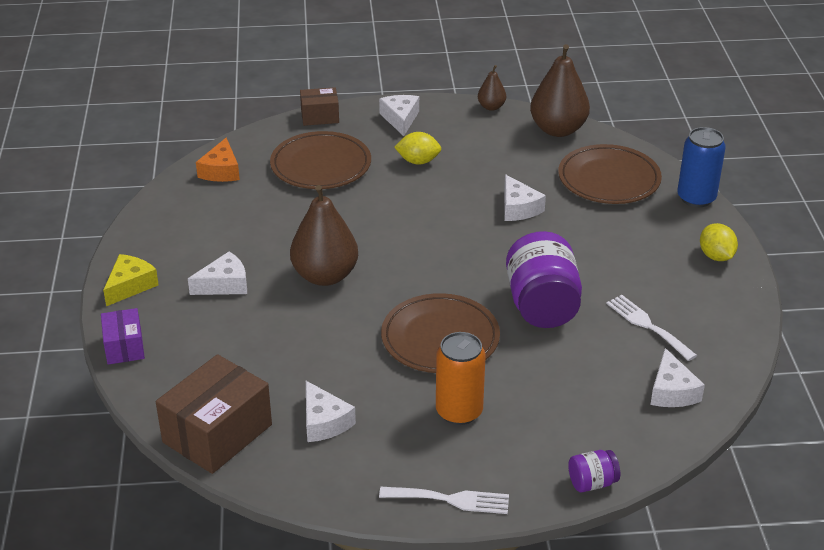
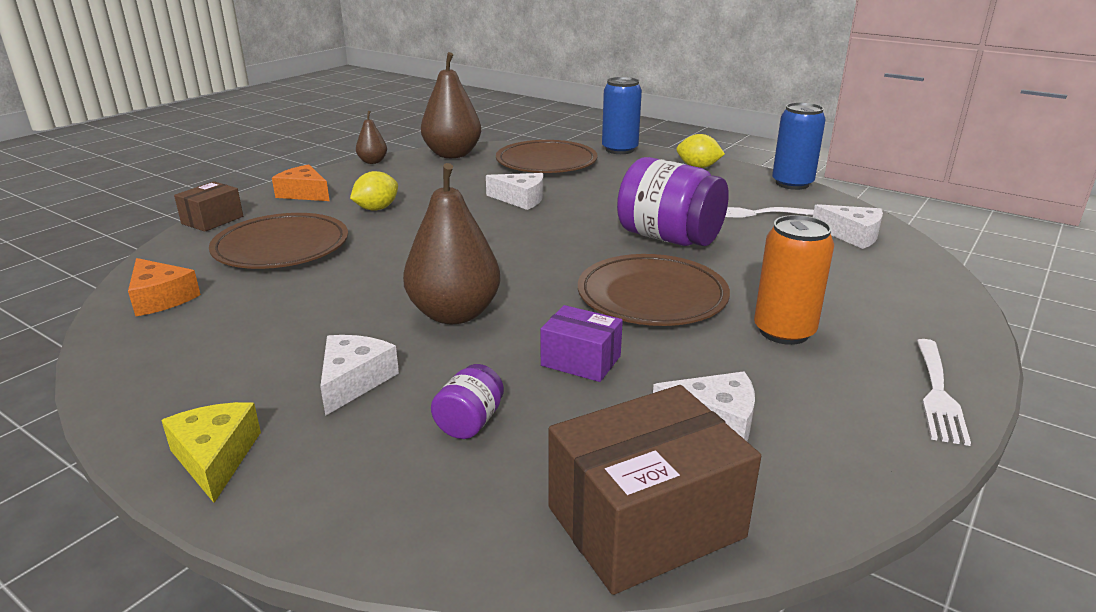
camera: 50 degrees left, 10 degrees down
(124, 347) = (332, 528): purple box -> purple box (581, 361)
(217, 433) = (645, 522): brown box -> brown box turned 75 degrees clockwise
(400, 119) = (304, 193): white cheese -> orange cheese
(451, 500) = (938, 394): white fork -> white fork turned 150 degrees clockwise
(592, 483) = (960, 311): purple jar -> purple jar (469, 422)
(751, 321) = (792, 184): none -> blue can

